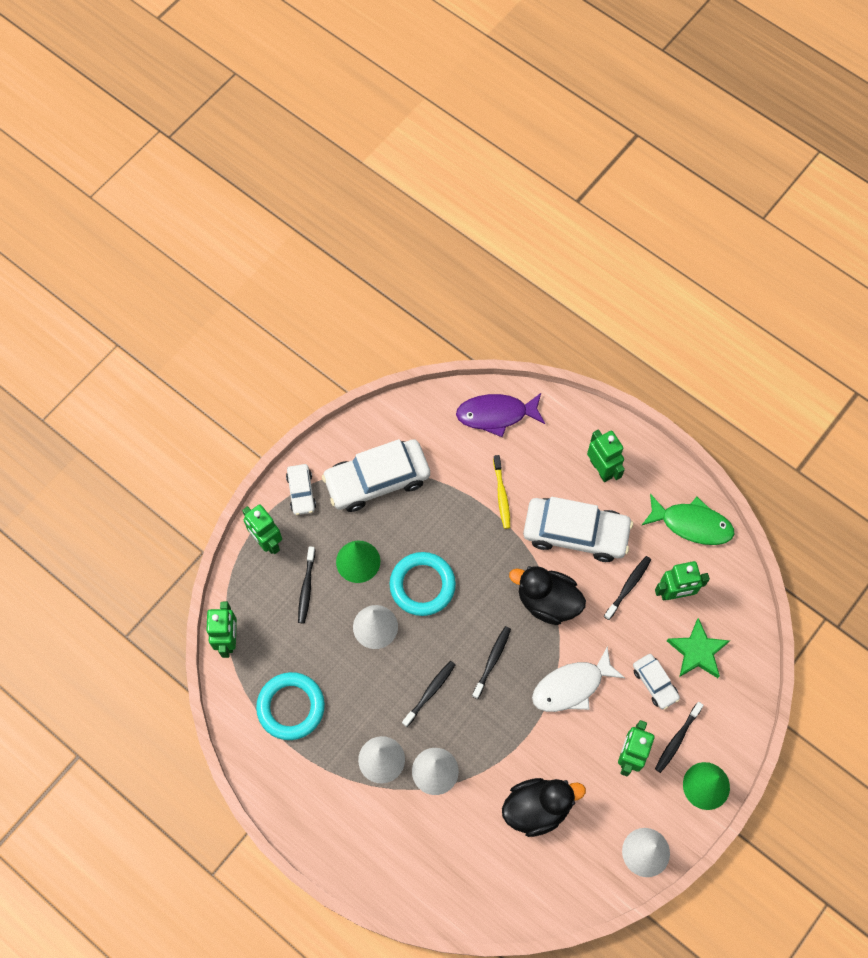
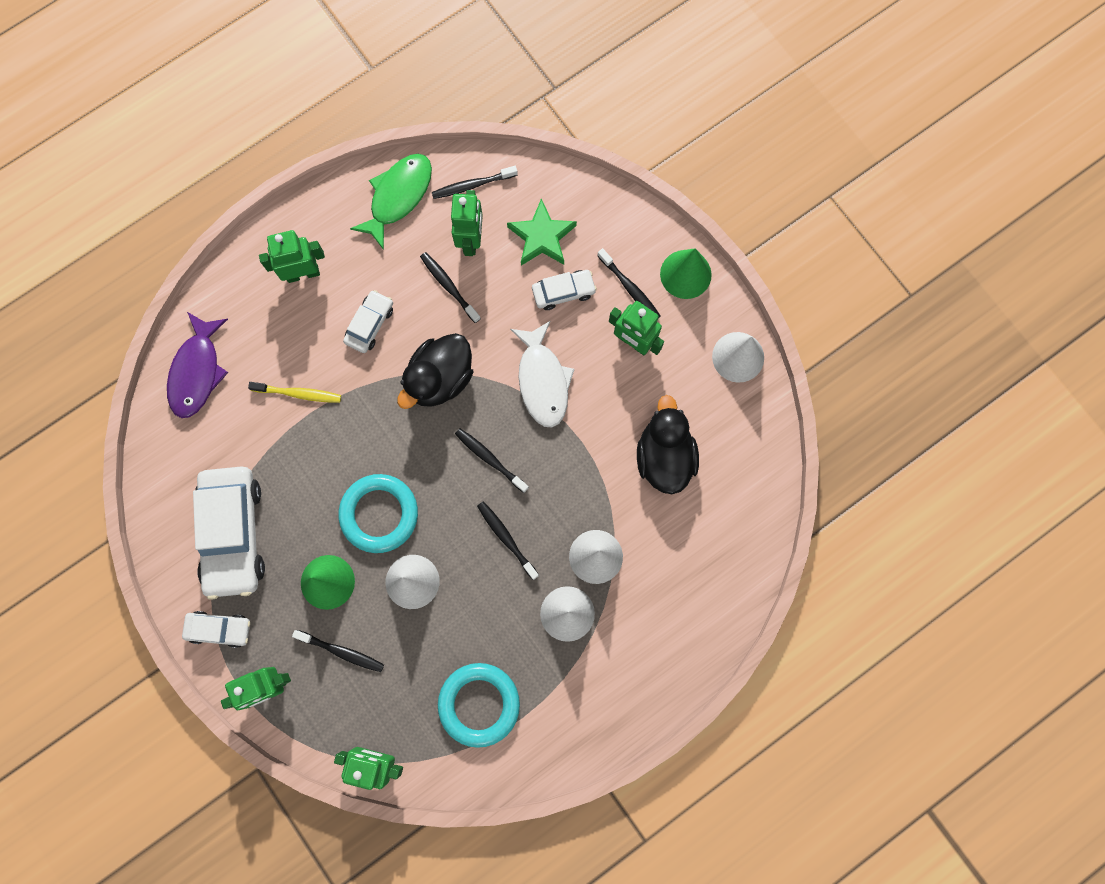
camera: 75 degrees left, 10 degrees up
(575, 533) = (370, 324): white car -> white car, size x0.50
(723, 581) = (472, 185): none -> black toothbrush

